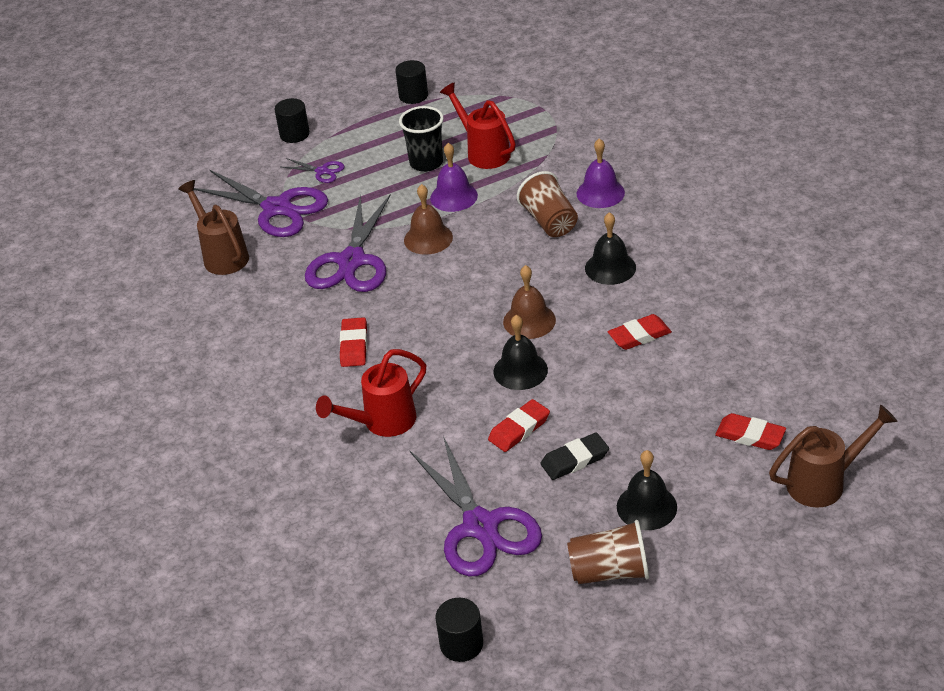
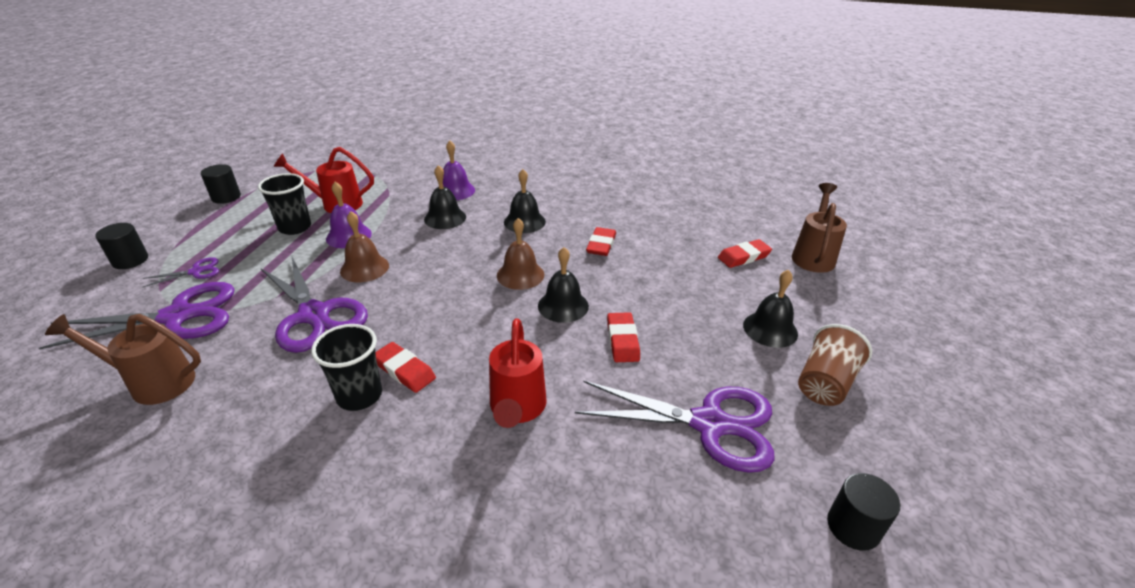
camera: 55 degrees left, 5 degrees down
(310, 345) = (359, 395): none -> black cup
(549, 221) = (445, 218): brown cup -> black bell
(574, 460) = (687, 333): black eraser -> none

